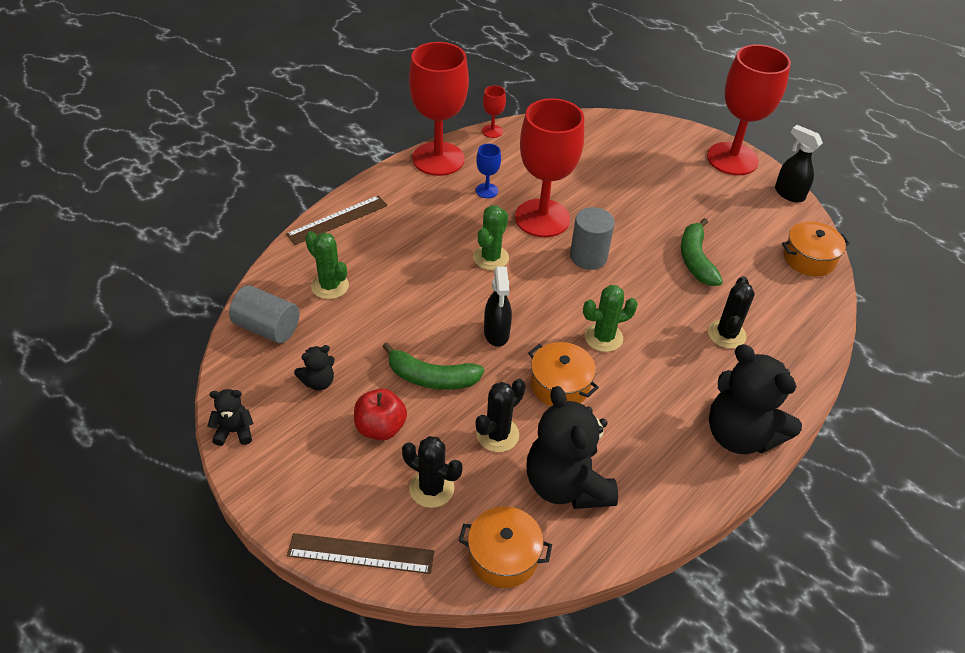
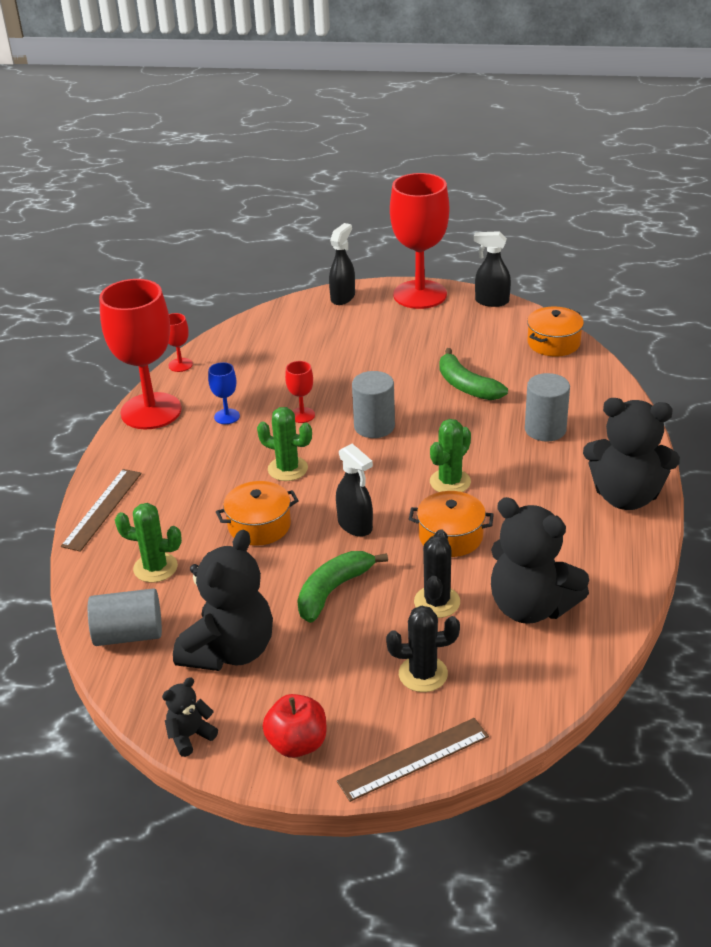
camera: 30 degrees left, 10 degrees down
(318, 382) = (230, 651): black teddy bear -> black teddy bear, size x2.18
(380, 428) = (328, 654): red apple -> red apple (297, 743)
(431, 378) = (333, 590): green banana -> green banana turned 150 degrees clockwise
(491, 258) = (287, 469): green cactus -> green cactus turned 60 degrees counterclockwise
(503, 556) = (534, 687): orange pot -> orange pot (259, 525)
(542, 218) = (302, 415): red goblet -> red goblet, size x0.42
(666, 132) = (343, 297): none -> black spray bottle
(726, 334) = (545, 429): black cactus -> grey cylinder

